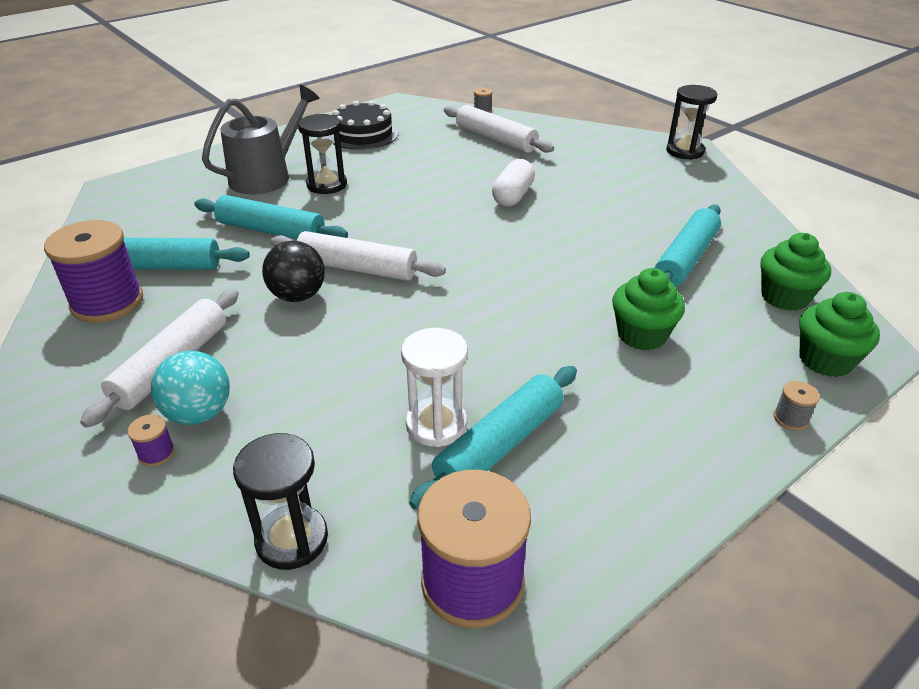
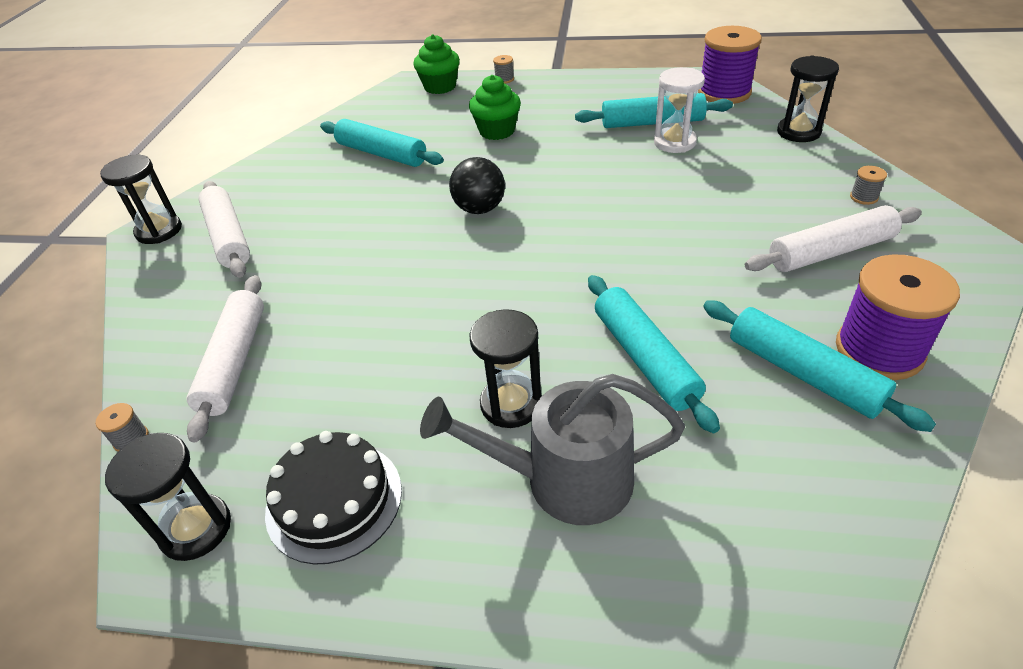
camera: 130 degrees left, 5 degrees up
(156, 453) = (863, 197): purple spool -> grey spool
(199, 414) = (823, 208): turquoise ball -> none
(298, 296) = (684, 262): black ball -> black ball (480, 209)
(357, 268) = (607, 263): white rolling pin -> white rolling pin (228, 237)
(404, 111) = (196, 529): none -> black hourglass
(513, 196) = (374, 267): white capsule -> none
(686, 259) = (381, 154): turquoise rolling pin -> turquoise rolling pin turned 45 degrees clockwise
(784, 297) = (387, 113): green cupcake -> none

